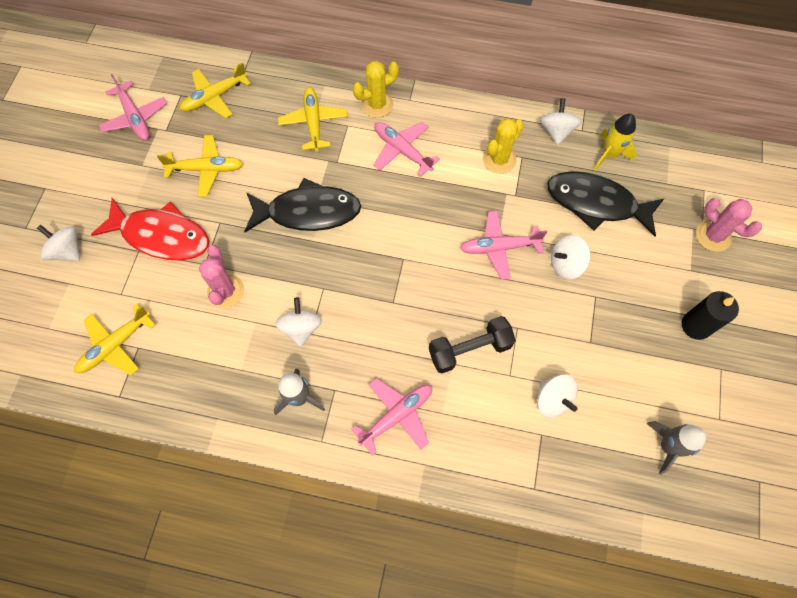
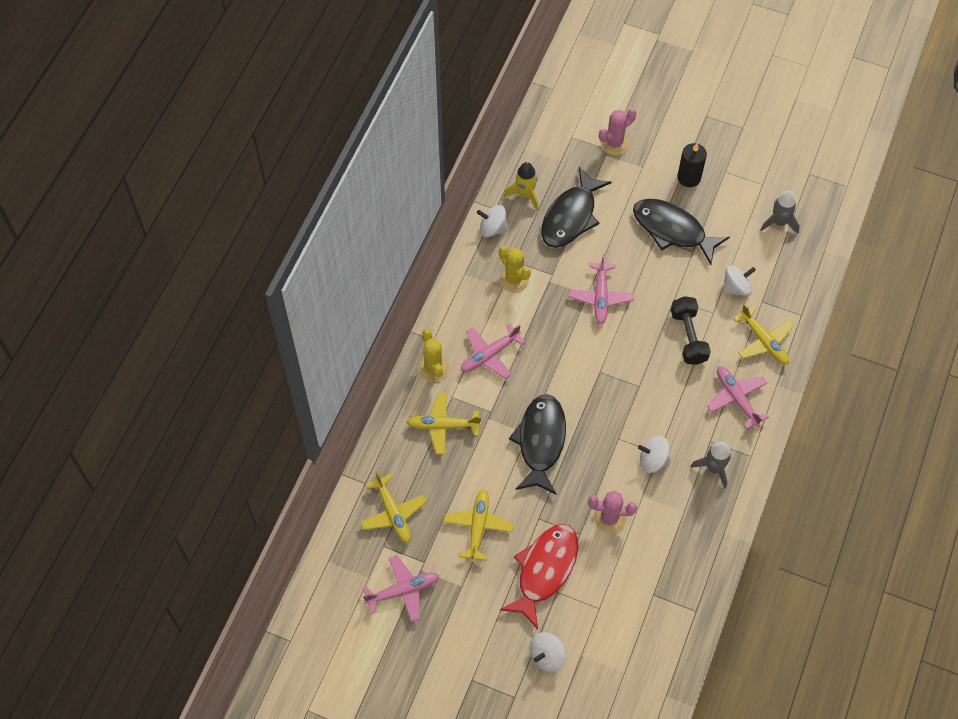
camera: 80 degrees left, 5 degrees down
(116, 345) = (648, 613): yellow plane -> yellow plane (763, 341)
(566, 264) = (623, 252): white spinning top -> none
(613, 315) = (672, 230): none -> black fish

